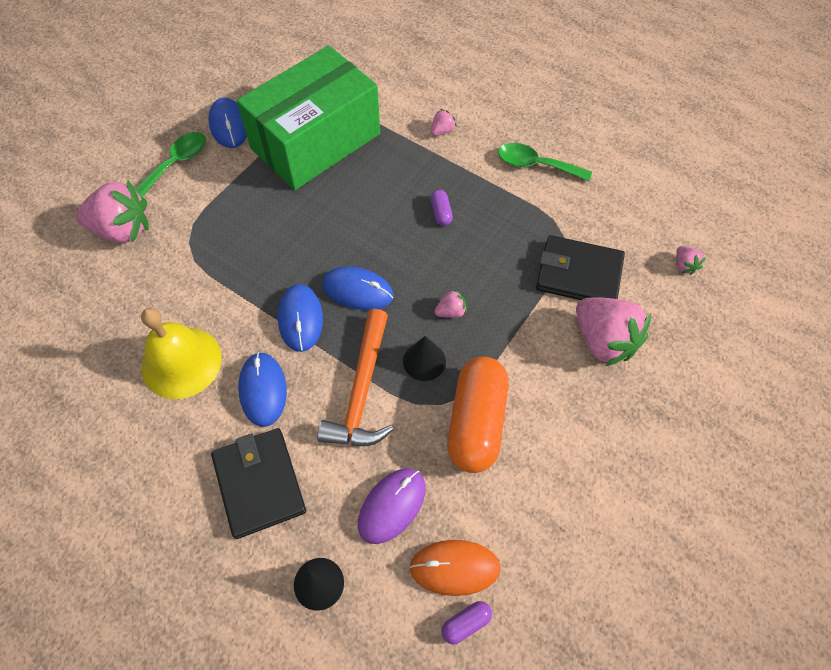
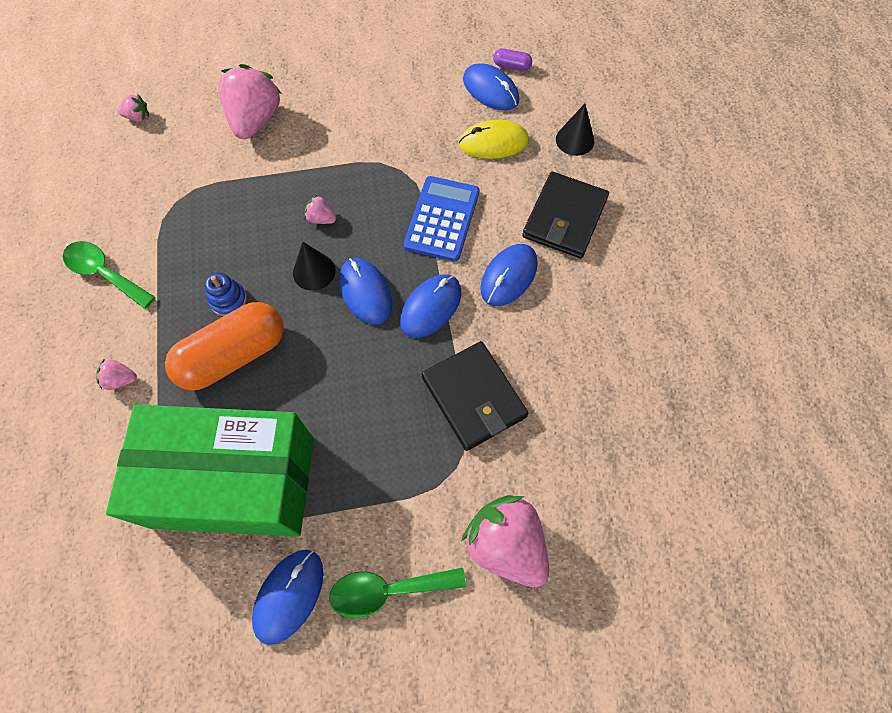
camera: 135 degrees left, 5 degrees up
(181, 362) = (552, 350): yellow bell -> none
(361, 391) = (442, 219): orange hammer -> blue calculator
(392, 506) = (493, 142): purple mouse -> yellow mouse
(424, 361) = (379, 203): black cone -> black cone (314, 271)
(441, 213) = (228, 300): purple capsule -> blue stacking toy
(455, 568) = (490, 90): orange mouse -> blue mouse
(476, 422) = (392, 143): orange capsule -> orange capsule (234, 356)
(536, 165) = (105, 273): green spoon -> green spoon turned 150 degrees clockwise
(578, 274) = (206, 169): black wallet -> black wallet (474, 397)
(684, 265) = (138, 117): pink strawberry -> pink strawberry turned 60 degrees clockwise

